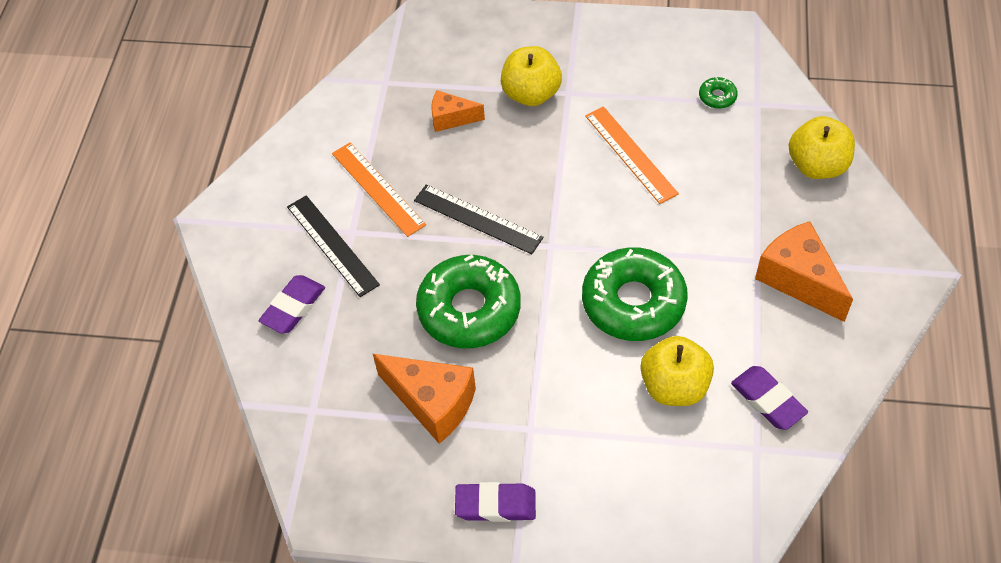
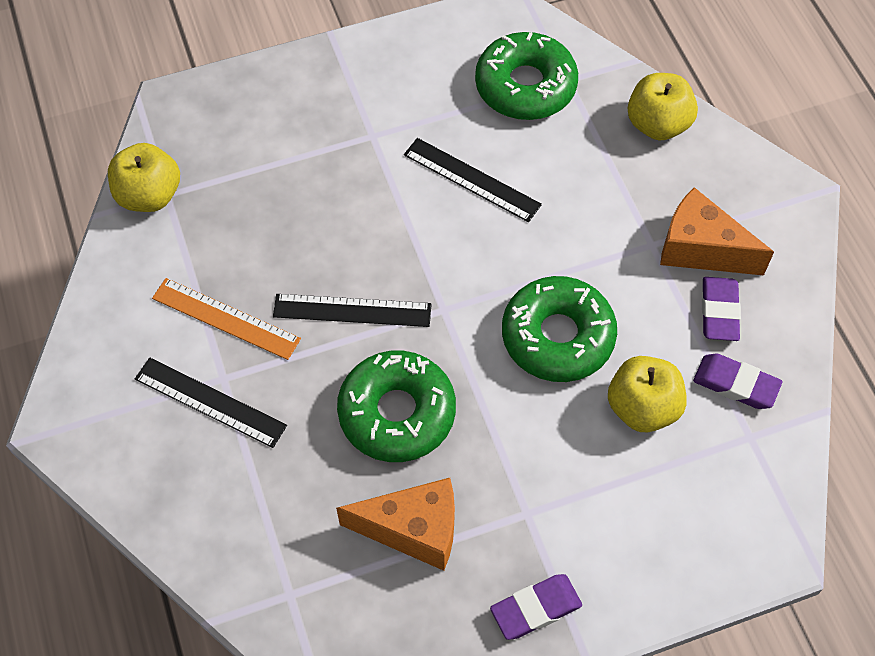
camera: 30 degrees left, 5 degrees up
(293, 307) = (205, 490): purple eraser -> purple eraser (719, 312)
(451, 118) = (263, 209): orange cheese -> none
(531, 94) = (334, 151): yellow apple -> yellow apple (149, 195)
(630, 154) = (472, 179): orange ruler -> black ruler
(717, 97) = (525, 86): green donut -> green donut, size x2.46

